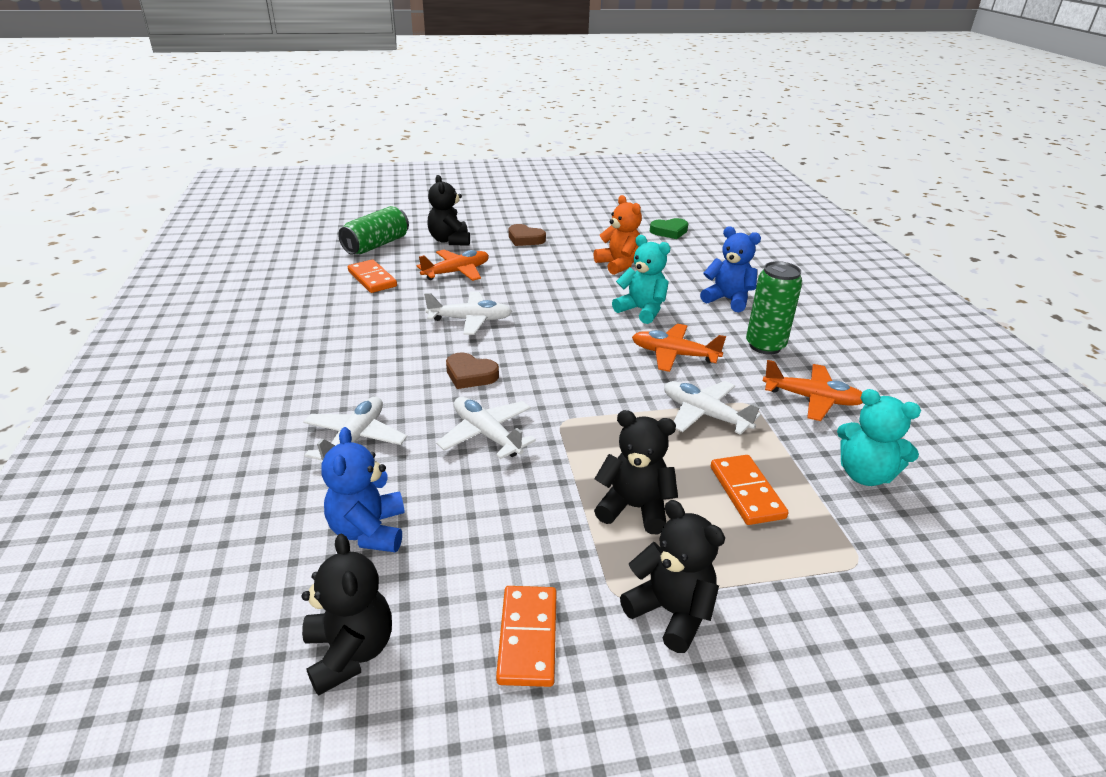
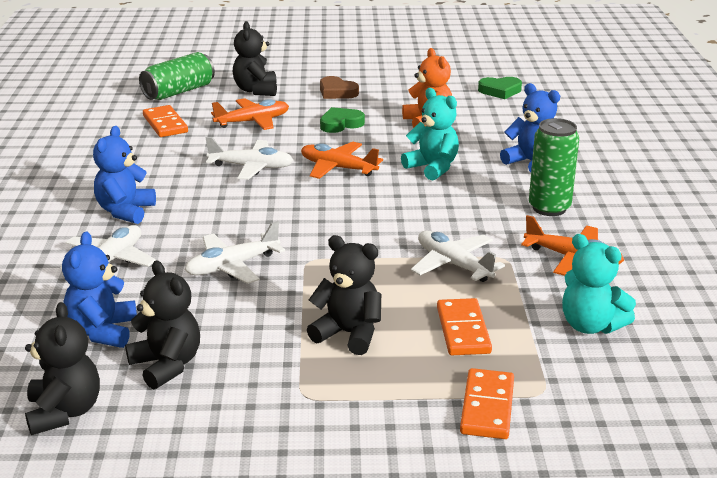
camera: 10 degrees right, 5 degrees down
(356, 378) = (125, 211): none -> blue teddy bear
(470, 375) = (234, 216): brown heart -> none
(486, 434) = (232, 266): white plane -> white plane turned 90 degrees counterclockwise
(528, 637) = (215, 417): orange domino -> orange domino (487, 407)
(540, 270) = (340, 124): none -> green heart
(671, 612) = (347, 411): black teddy bear -> black teddy bear (167, 365)
(674, 355) = (447, 210): orange plane -> orange plane (338, 168)

